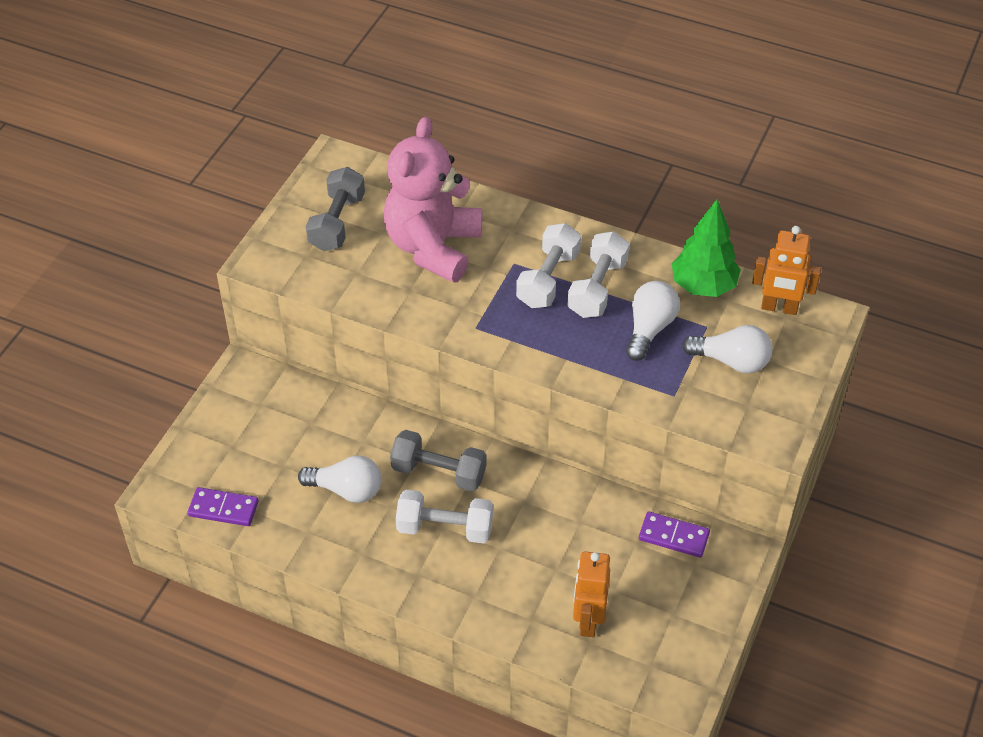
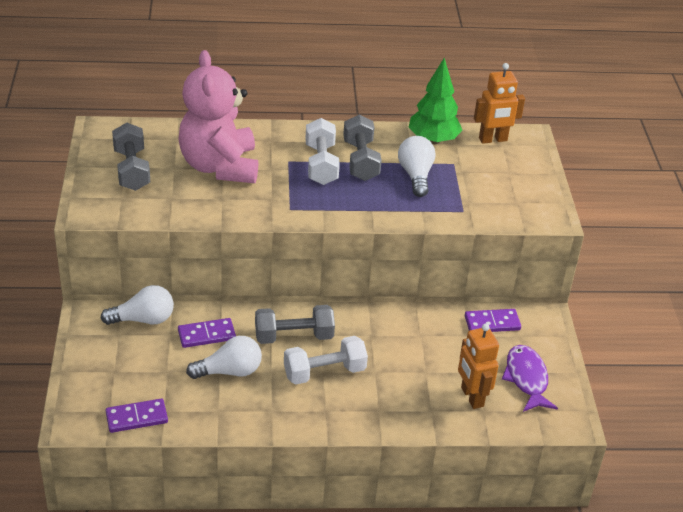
camera: 30 degrees left, 10 degrees down
(348, 437) = (206, 335): none -> purple domino
(597, 288) = (361, 160): white dumbbell -> grey dumbbell
(667, 622) = (526, 379): none -> purple fish
(731, 361) = (486, 179): white light bulb -> white light bulb (143, 319)

